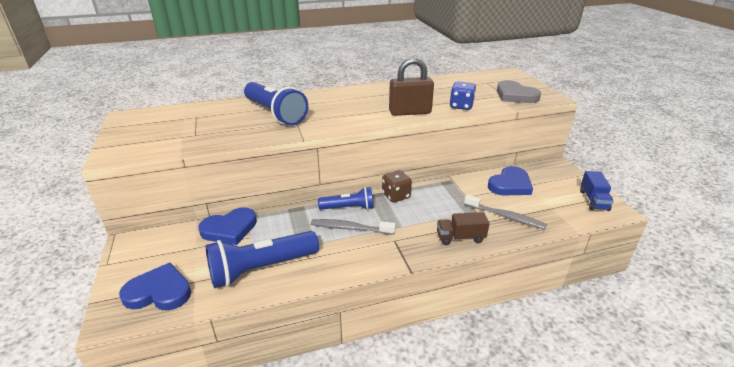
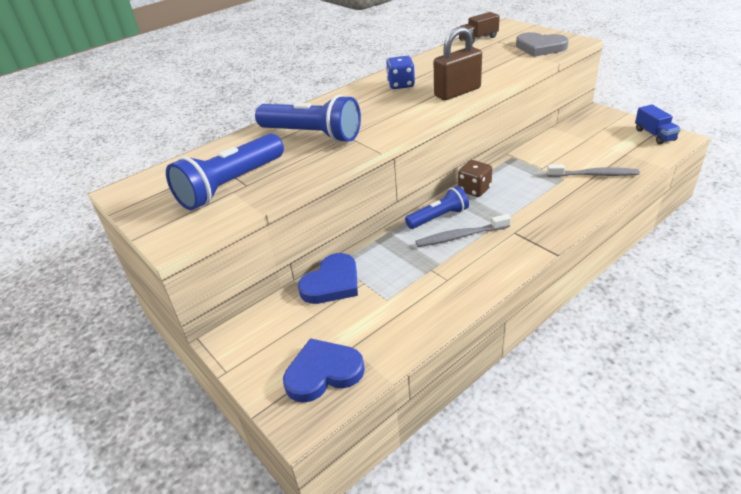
camera: 20 degrees left, 5 degrees up
(261, 268) = (409, 307): blue flashlight -> blue flashlight (231, 185)
(460, 237) = (572, 208): brown truck -> brown truck (478, 39)
(461, 106) = (501, 72): blue dice -> blue dice (401, 85)
(510, 185) = (571, 144): blue heart -> none

